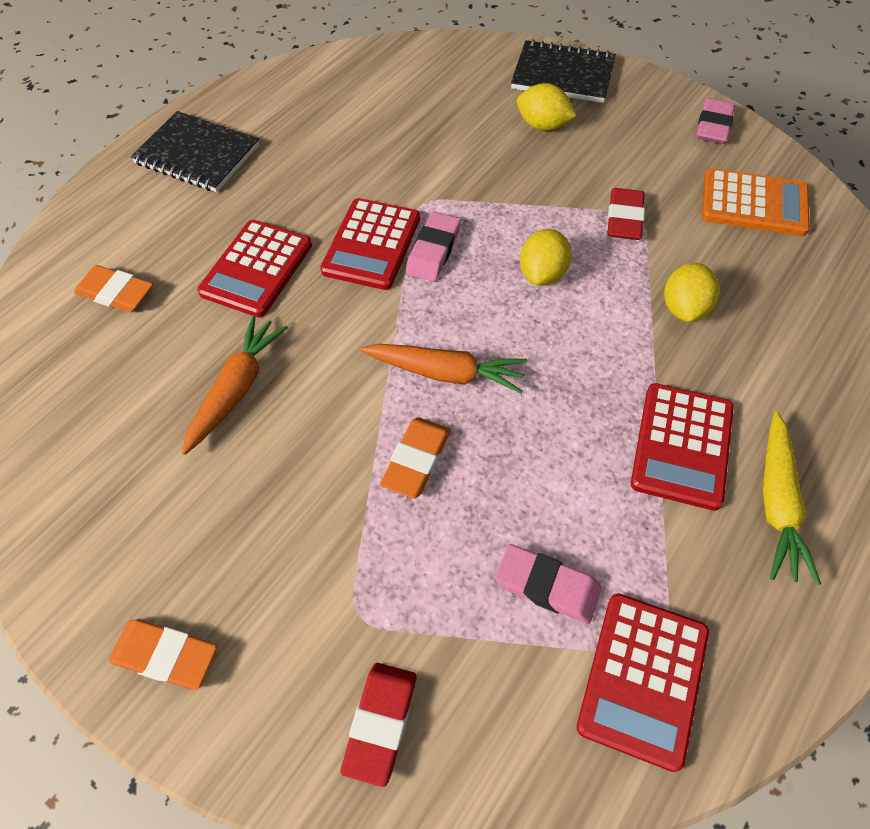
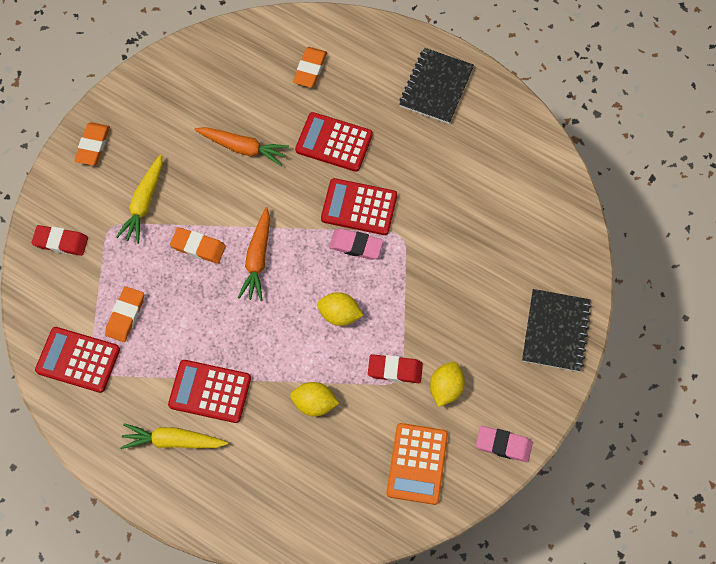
camera: 85 degrees right, 10 degrees up
(316, 553) = (144, 203): none -> yellow carrot
(542, 125) = (490, 315): yellow lemon -> yellow lemon (445, 388)
(547, 586) = (125, 315): pink eraser -> orange eraser

